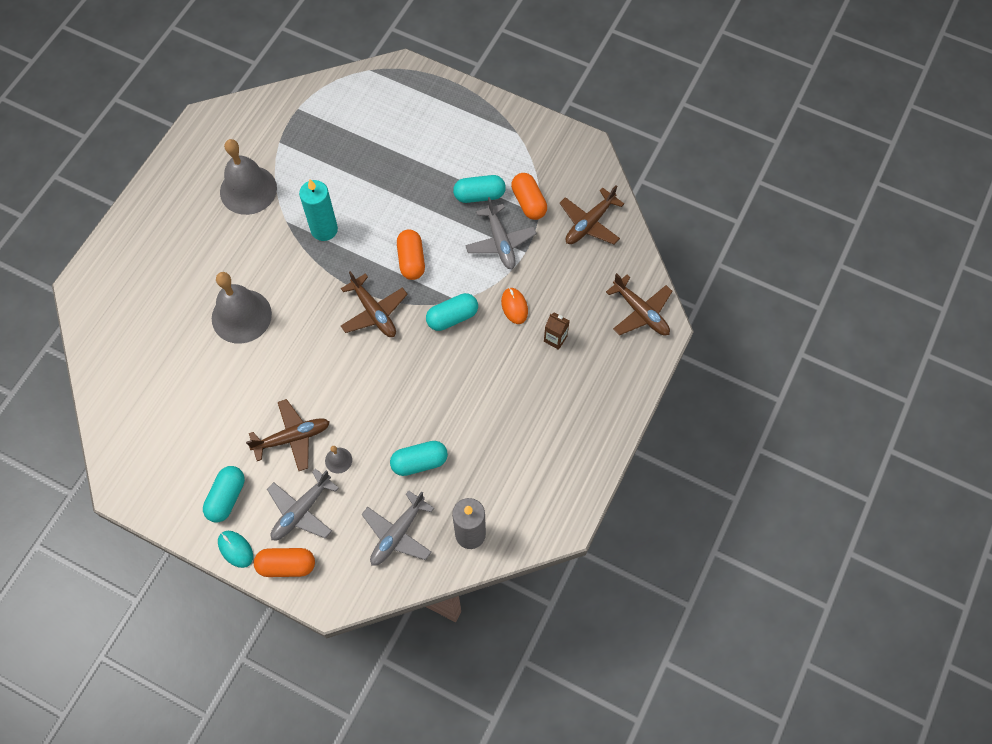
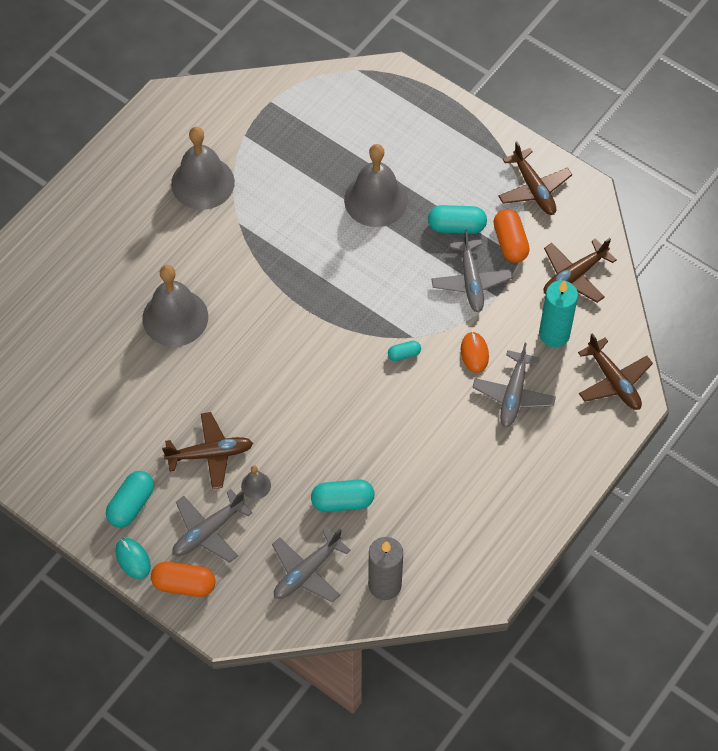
camera: 10 degrees right, 5 degrees down
(324, 229) = (279, 238): turquoise candle -> turquoise candle (554, 334)
(374, 312) = (319, 336): brown plane -> brown plane (534, 189)
(404, 182) = (376, 200): none -> grey bell
(411, 260) = (369, 286): orange capsule -> none
(452, 317) = (404, 354): turquoise capsule -> turquoise capsule, size x0.56
(555, 339) = (513, 395): brown carton -> grey plane

